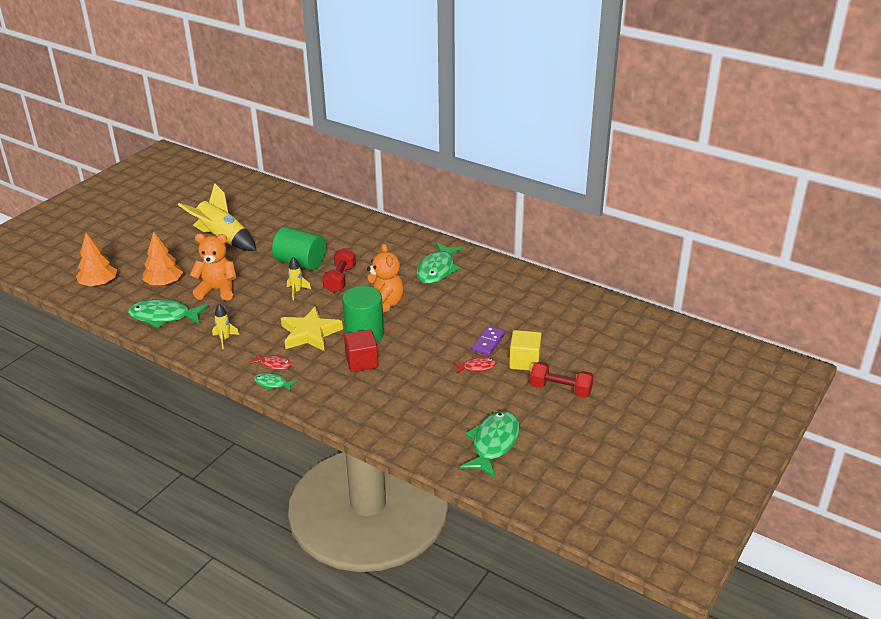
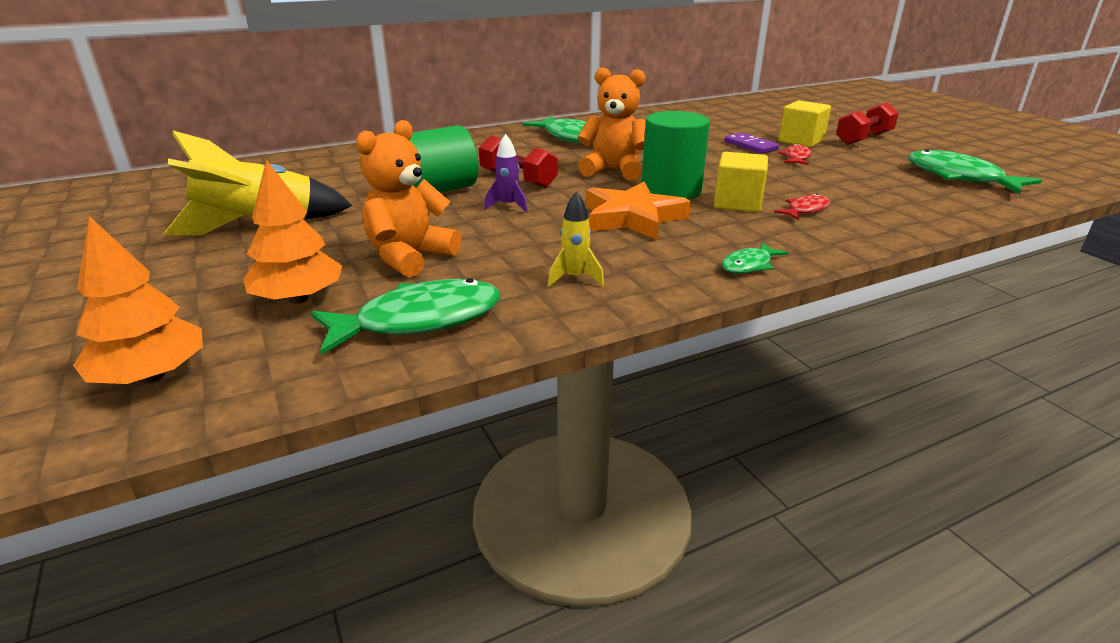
camera: 60 degrees left, 5 degrees down
(164, 317) = (419, 320): green fish -> green fish turned 150 degrees counterclockwise
(274, 364) = (693, 254): red fish -> red fish (805, 210)
(297, 291) = (508, 206): yellow rocket -> purple rocket
(310, 333) = (633, 218): yellow star -> orange star
(362, 361) = (737, 203): red cube -> yellow cube

